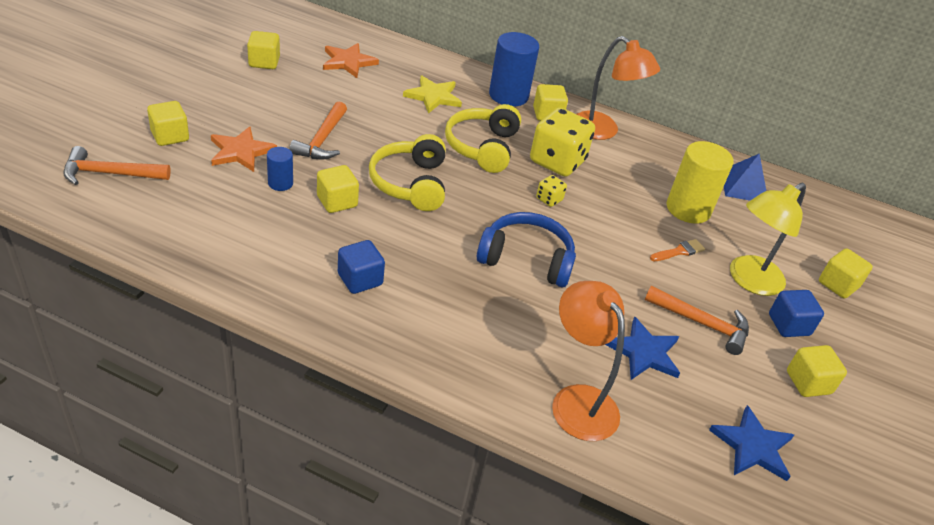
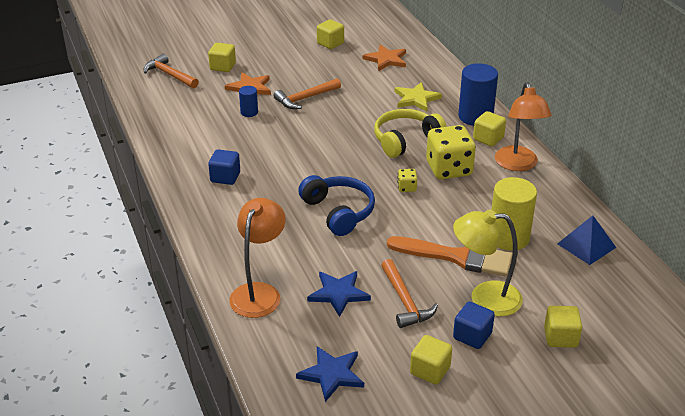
camera: 50 degrees right, 5 degrees down
(337, 201) = (267, 134): yellow cube -> none
(411, 183) = (326, 142): yellow headphones -> none
(679, 251) = (457, 257): orange brush -> orange brush, size x2.32

